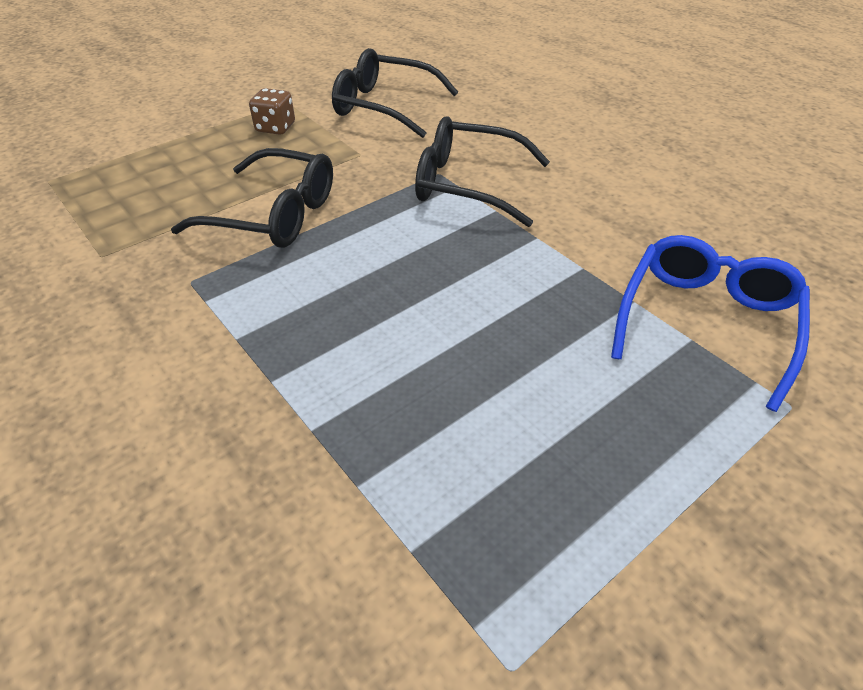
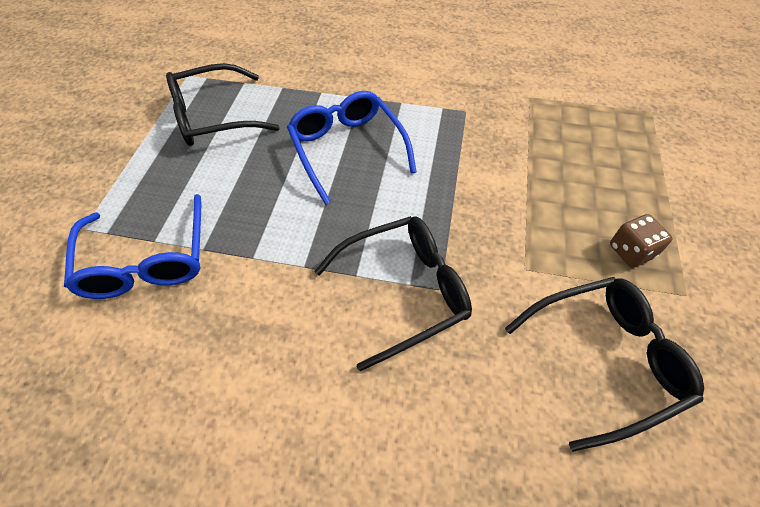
camera: 140 degrees right, 10 degrees up
(273, 214) = (493, 172): black glasses -> black glasses (214, 117)
(379, 317) = (347, 150): none -> blue glasses

